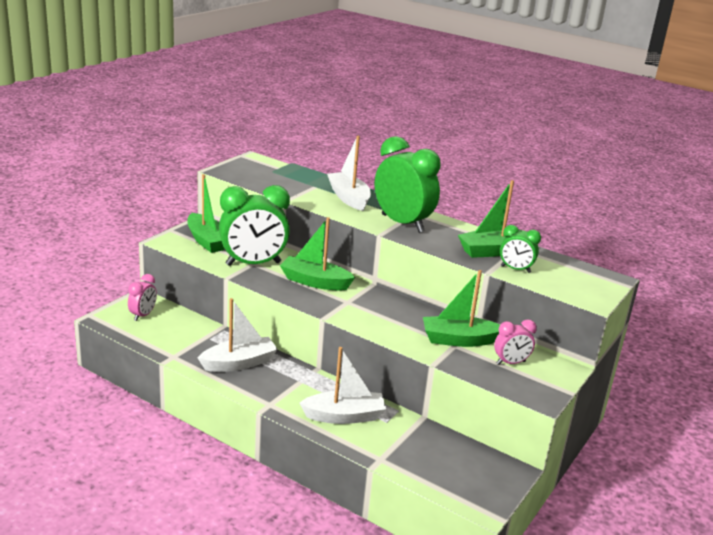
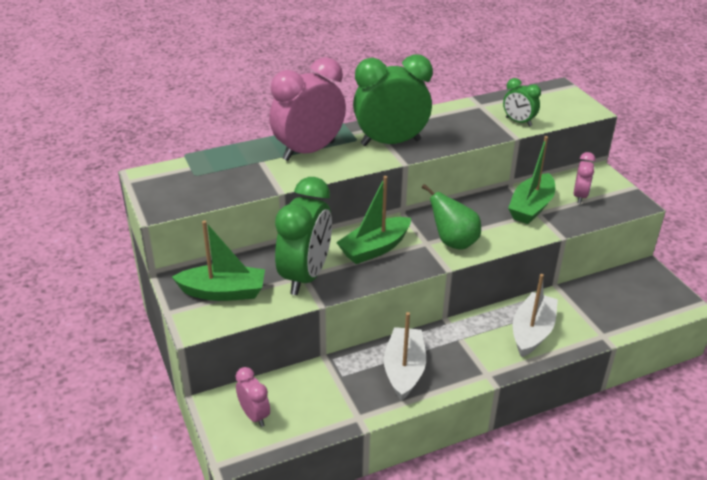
camera: 55 degrees left, 10 degrees up
(349, 198) = (308, 151): white boat -> pink clock
(362, 313) = (453, 242): none -> green pear
(492, 251) = (478, 119): green boat -> none
(515, 269) = (518, 122): green clock -> green clock turned 75 degrees clockwise

